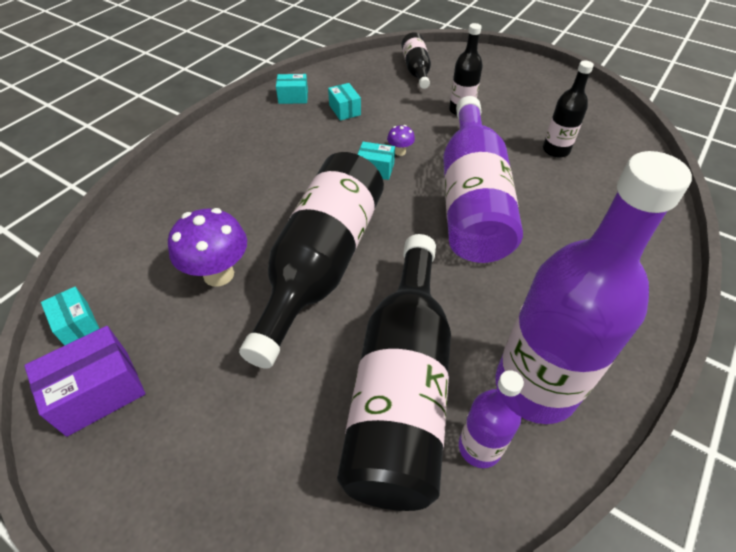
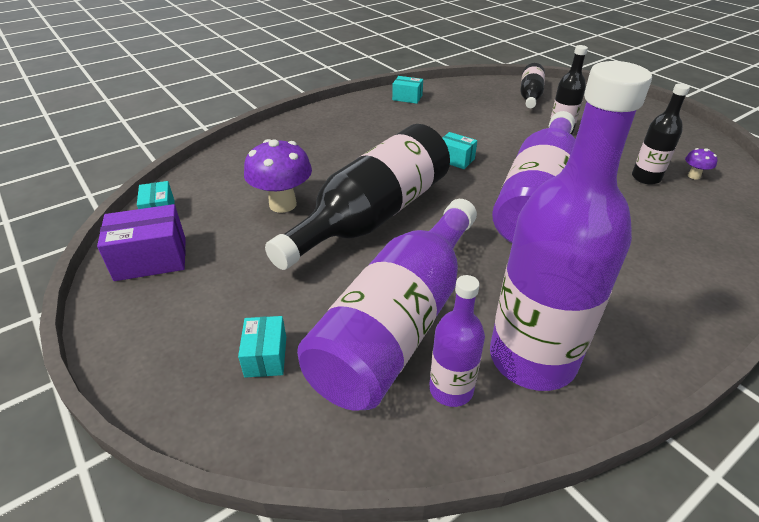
camera: 20 degrees right, 10 degrees down
(345, 110) = (448, 113): turquoise box -> turquoise box (266, 356)
(400, 152) = (485, 151): purple mushroom -> purple mushroom (693, 176)
(401, 388) = (398, 323): black bottle -> purple bottle

